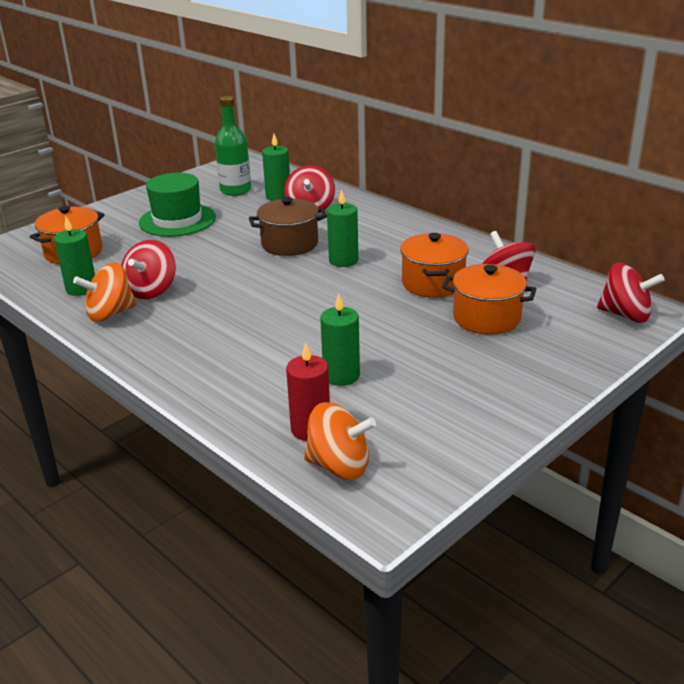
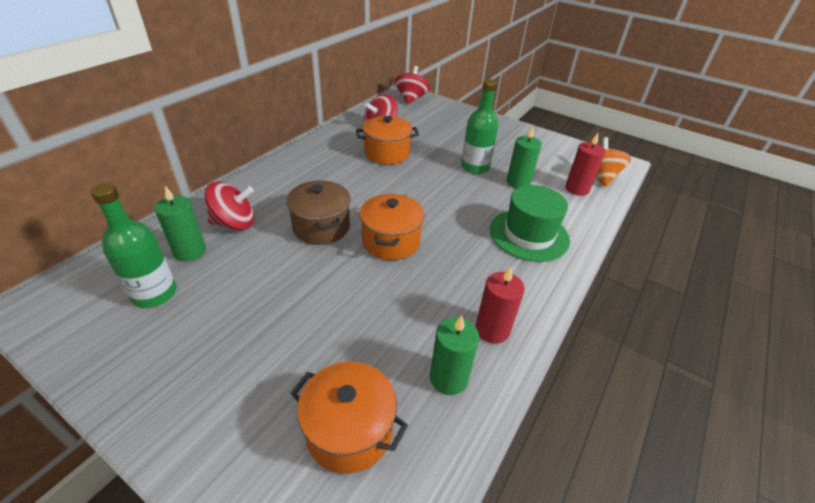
camera: 105 degrees left, 10 degrees up
(110, 314) = (492, 330): orange spinning top -> red candle
(151, 290) = (436, 309): red spinning top -> none
(177, 220) = (247, 333): green hat -> green hat (529, 234)
(343, 260) = (354, 193): green candle -> none
(390, 346) = (475, 167): none -> green bottle
(486, 318) = (428, 135): orange pot -> orange pot (391, 241)

